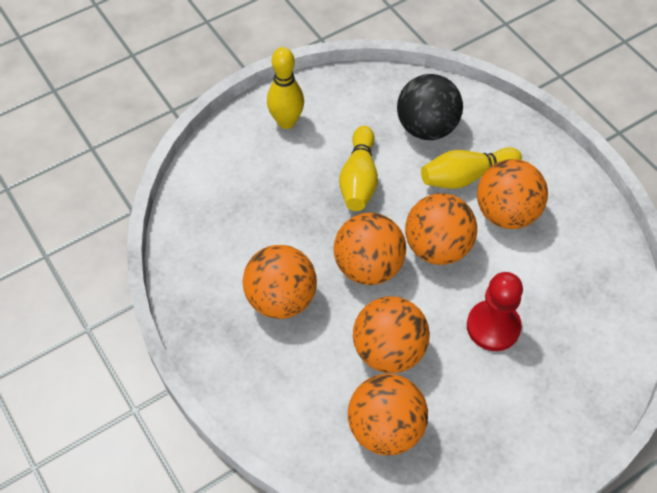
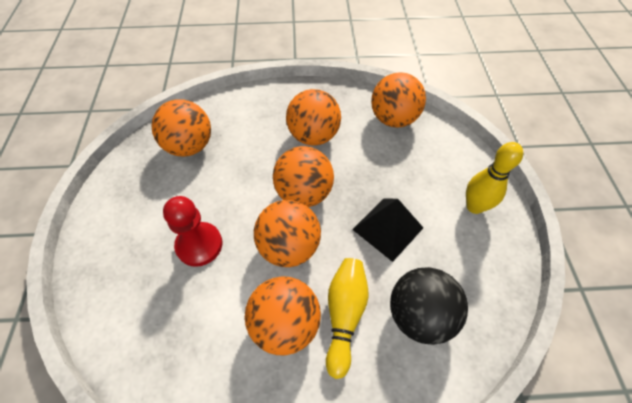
camera: 120 degrees right, 0 degrees up
(359, 179) = (387, 228): yellow bowling pin -> black pyramid
(389, 351) = (234, 173): orange ball -> orange ball (393, 119)

